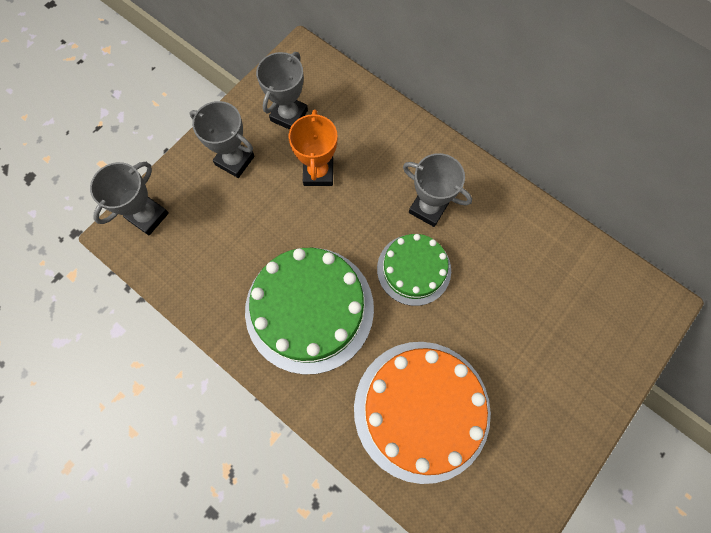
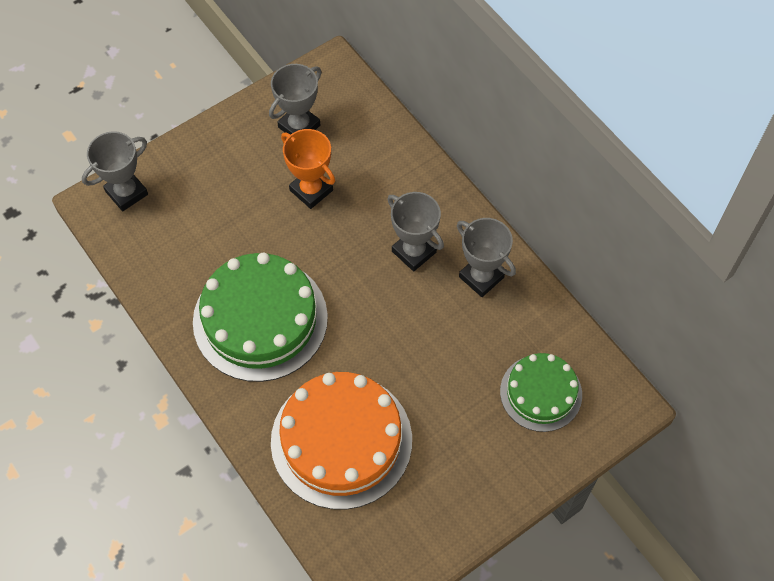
camera: 15 degrees right, 10 degrees down
(234, 160) = (229, 158): grey trophy -> grey trophy (481, 277)
(318, 173) = (311, 190): orange trophy -> orange trophy turned 60 degrees counterclockwise
(414, 269) = (378, 307): green cake -> green cake (541, 393)

